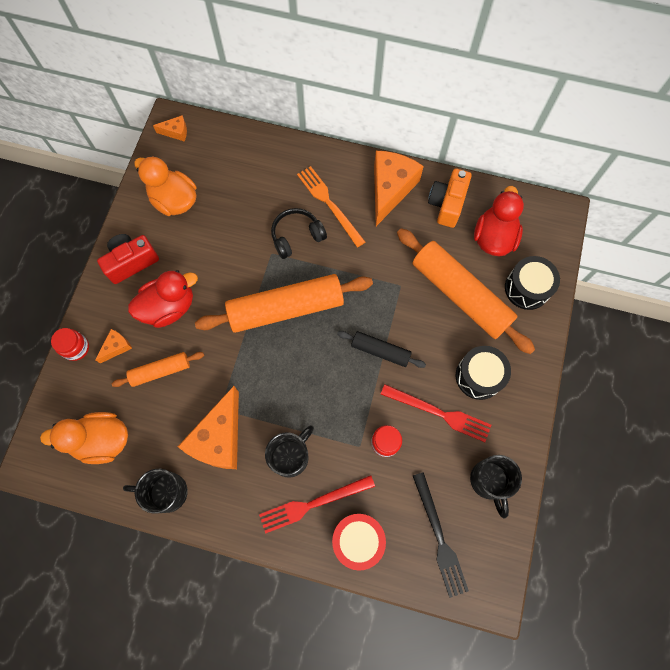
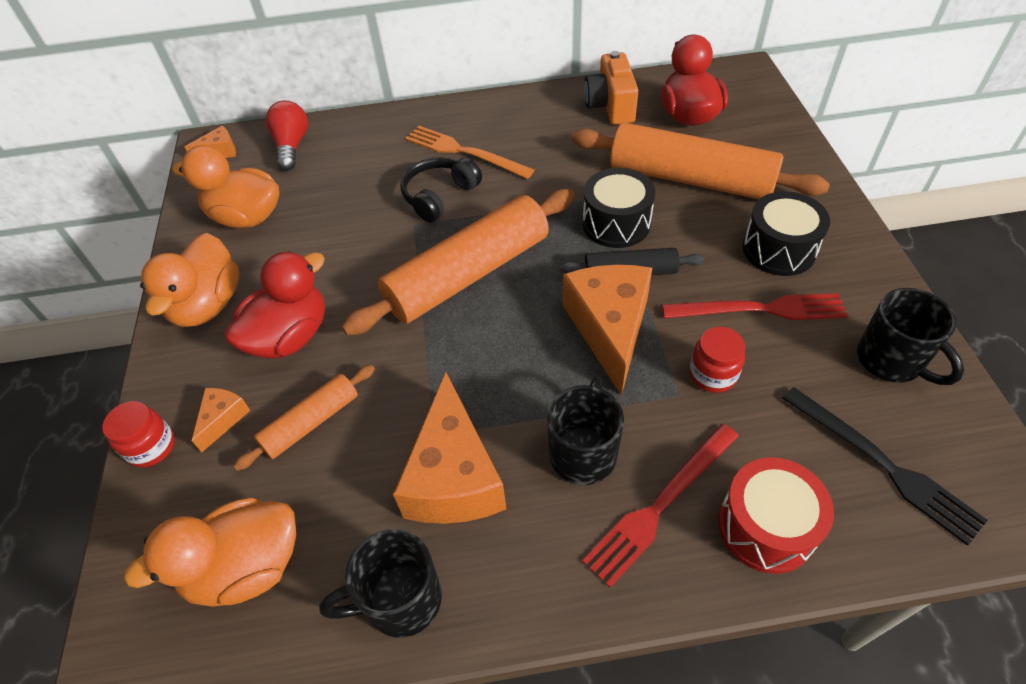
camera: 20 degrees left, 20 degrees down
(131, 262) = (208, 305): red camera -> orange duck
(222, 147) = (292, 146): none -> red light bulb
(390, 189) = (533, 115): orange cheese -> orange cheese (609, 329)
(527, 288) = (764, 145): black drum -> black drum (616, 223)

